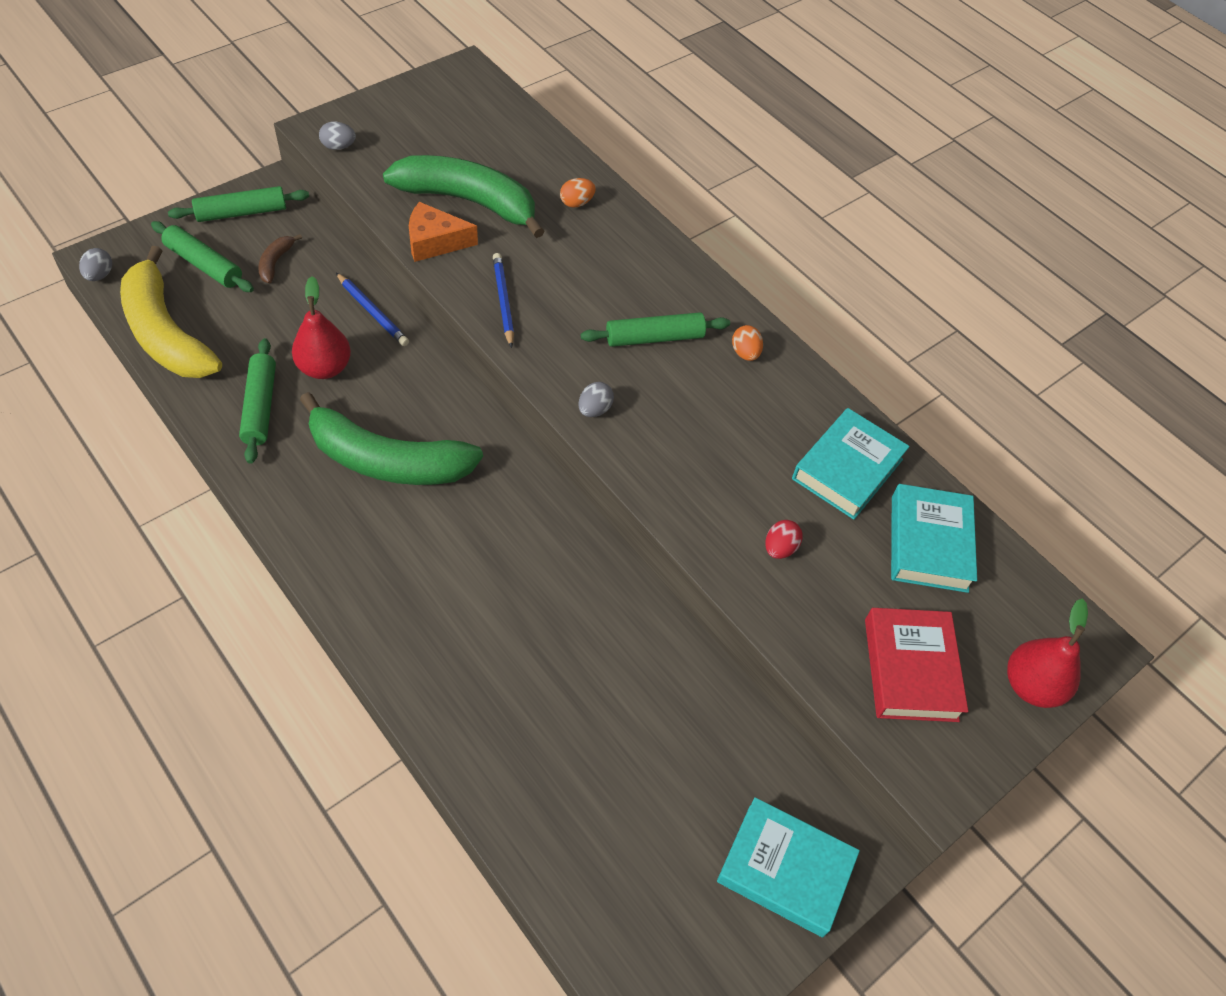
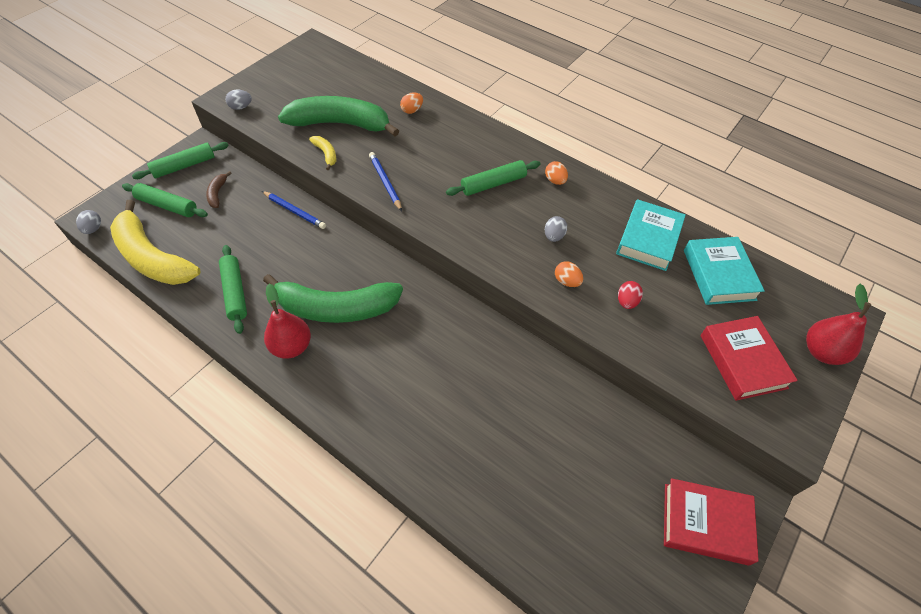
camera: 10 degrees left, 0 degrees up
(325, 368) = (273, 255): red pear -> red pear (291, 346)
(434, 242) = (326, 154): orange cheese -> yellow banana
(594, 410) = (471, 239): grey egg -> grey egg (553, 236)
(706, 500) = (566, 281): none -> orange egg
(785, 869) = (705, 523): turquoise book -> red book

